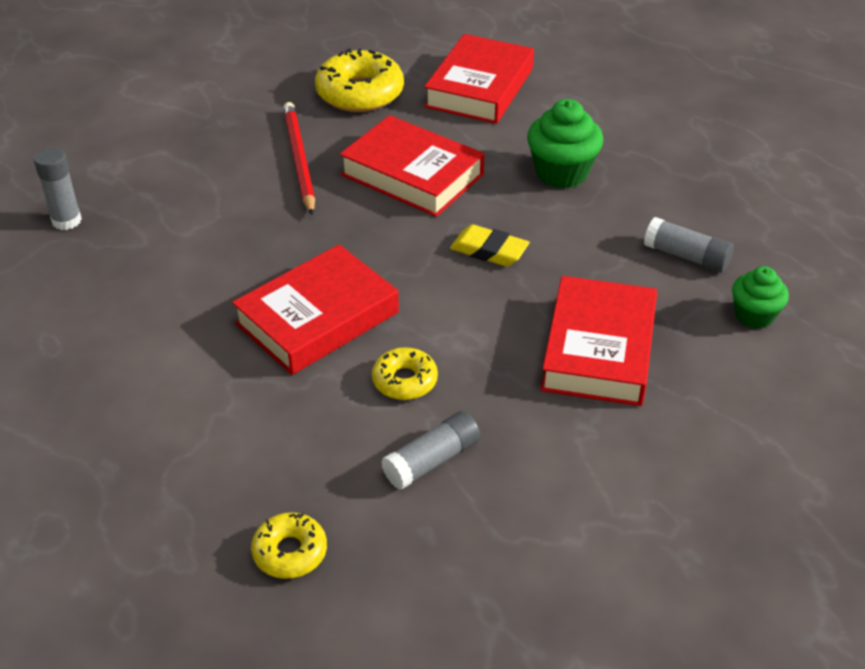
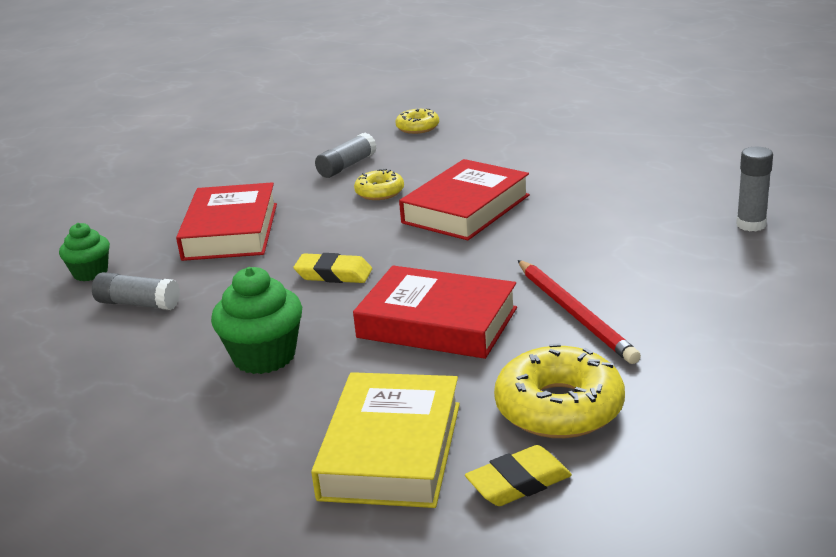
camera: 170 degrees right, 15 degrees down
(410, 58) = (518, 483): none -> yellow eraser
(479, 88) = (391, 450): red book -> yellow book

